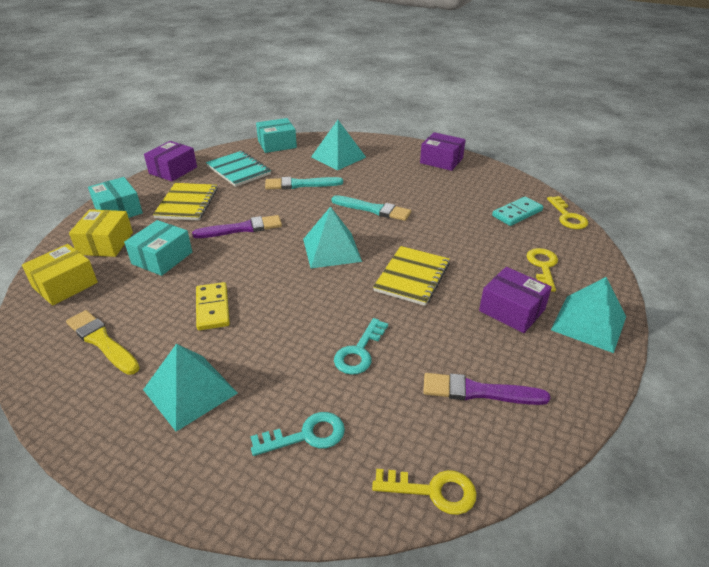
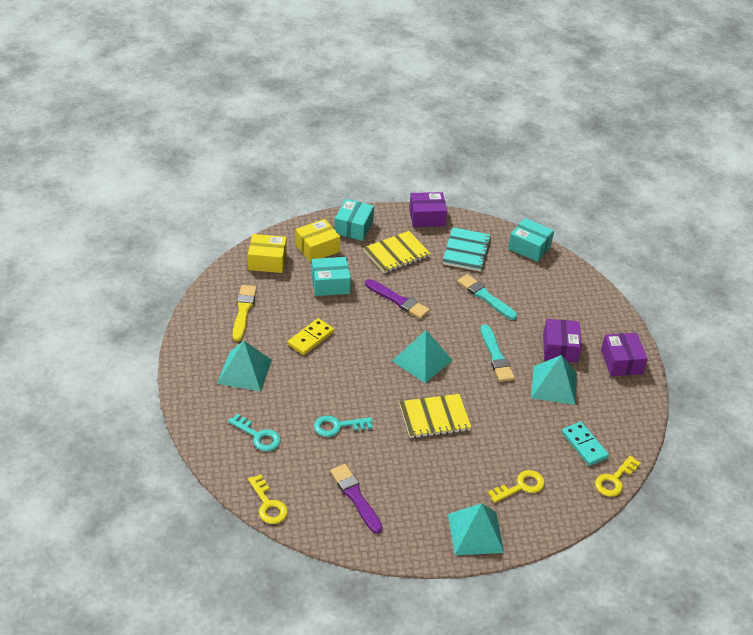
camera: 50 degrees right, 5 degrees up
(338, 157) = (552, 295): turquoise pyramid -> turquoise pyramid (554, 385)
(512, 310) = (449, 486): purple box -> purple box (560, 348)
(517, 213) = (584, 445): turquoise domino -> turquoise domino turned 45 degrees clockwise

